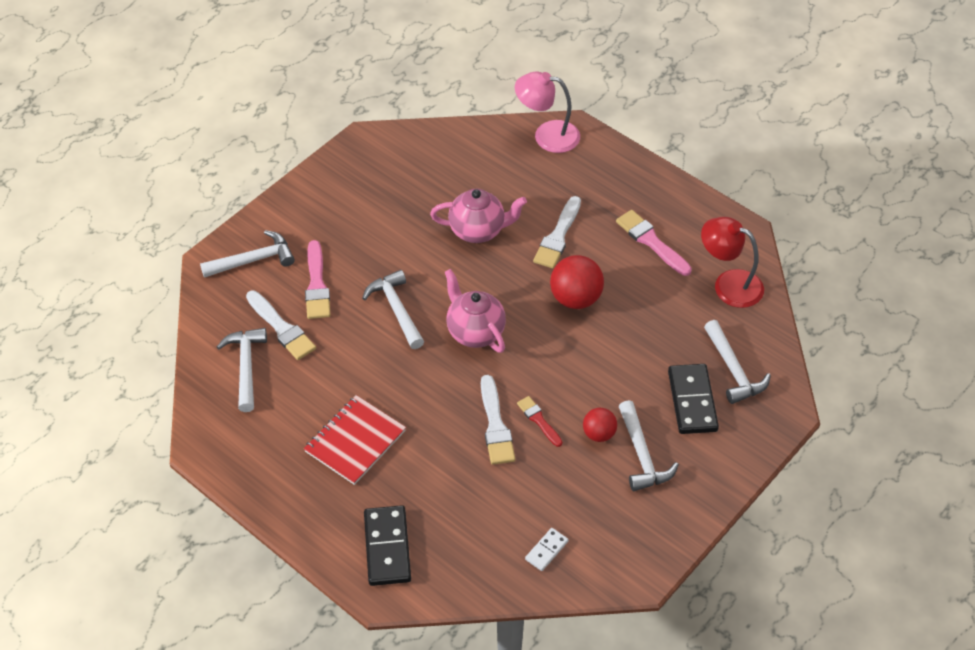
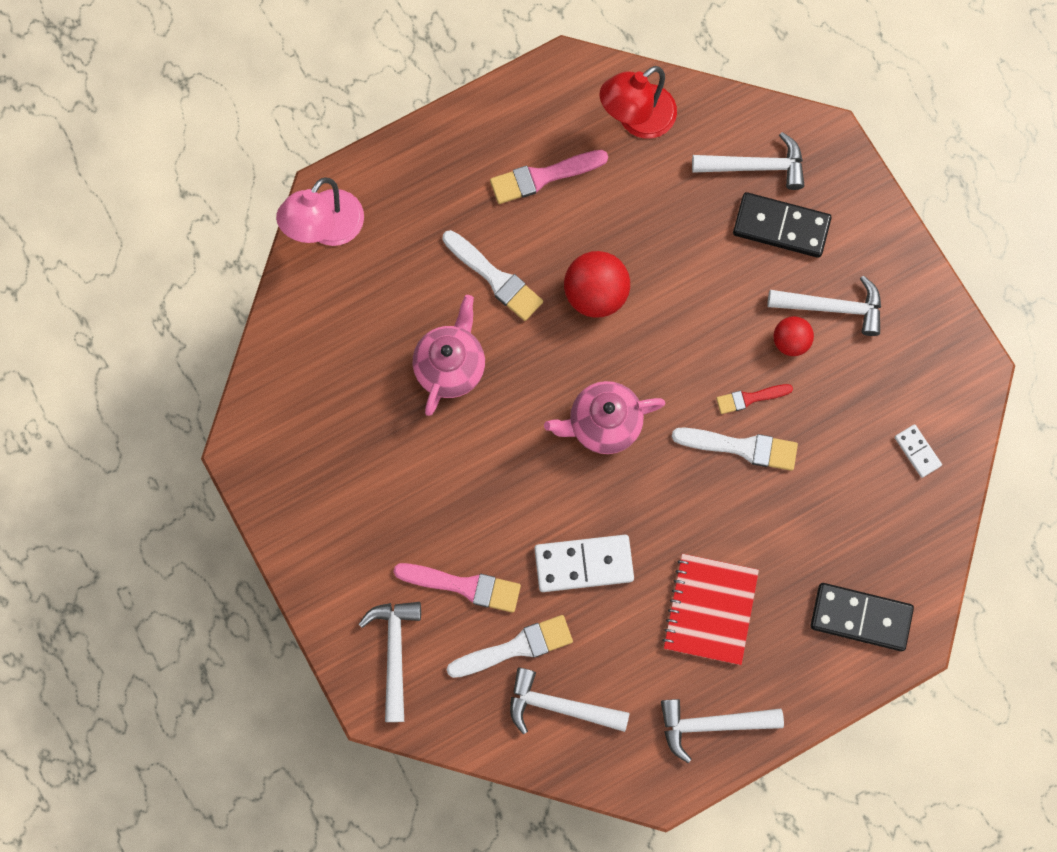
camera: 70 degrees left, 25 degrees up
(355, 441) = (710, 609): red notebook -> red notebook turned 45 degrees clockwise
(361, 351) = (583, 563): none -> white domino
(396, 309) = (537, 503): white hammer -> white hammer (712, 724)

